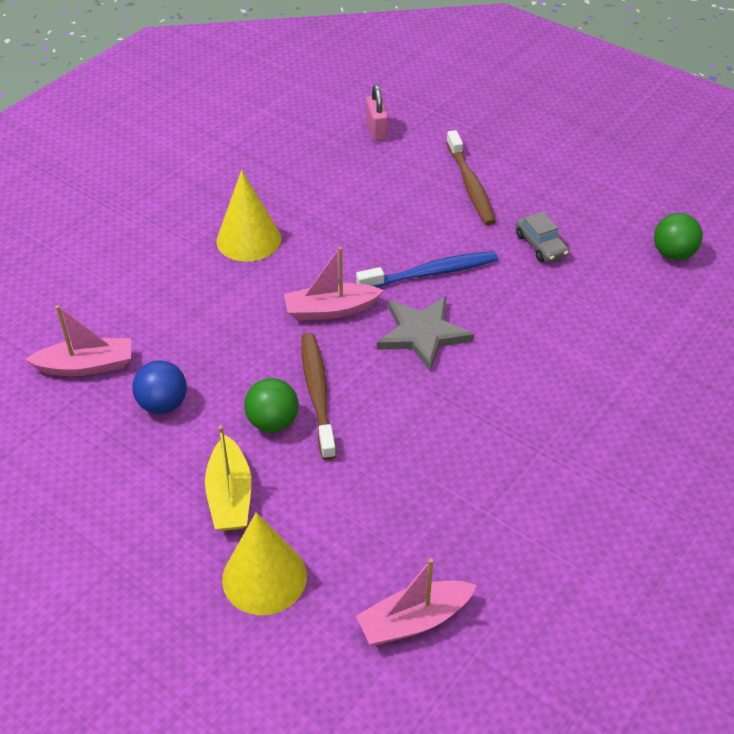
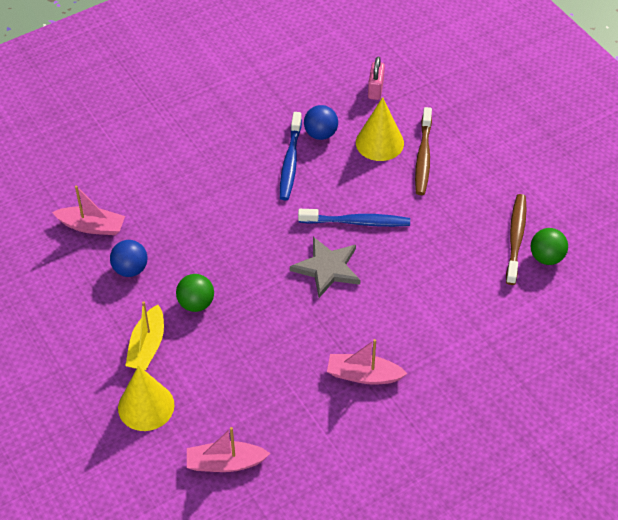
camera: 20 degrees right, 5 degrees up
(248, 239) = (239, 158): yellow cone -> yellow cone (379, 142)
(314, 228) = (290, 162): none -> blue toothbrush
(317, 393) = (234, 291): brown toothbrush -> brown toothbrush (516, 238)
(330, 310) = (272, 231): pink boat -> pink boat (363, 375)
(336, 190) = (320, 134): none -> blue ball
(541, 245) = (449, 222): grey car -> none

